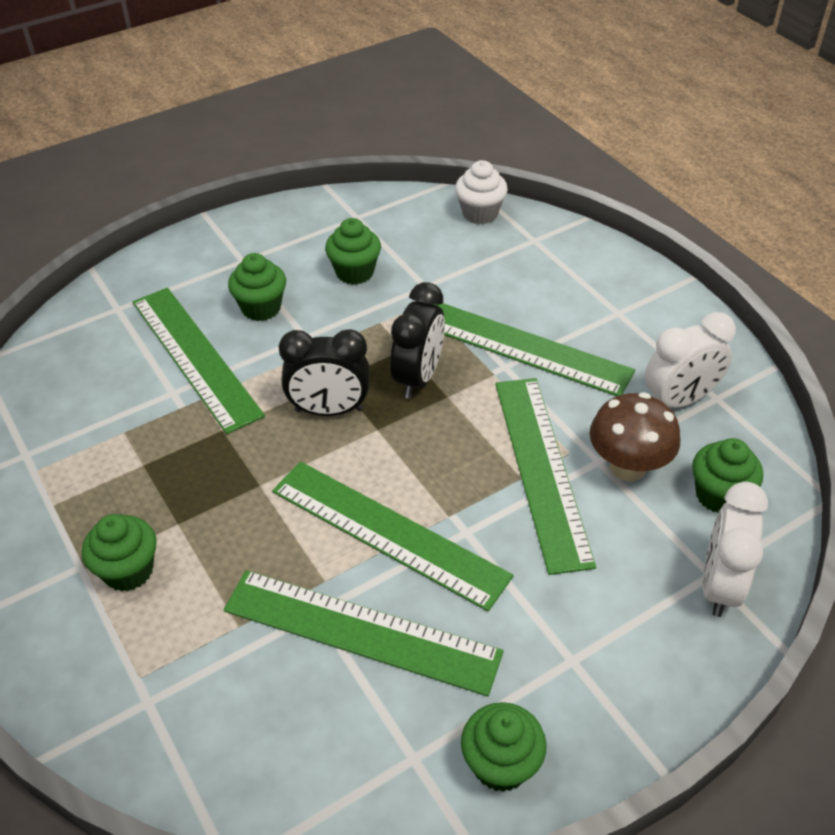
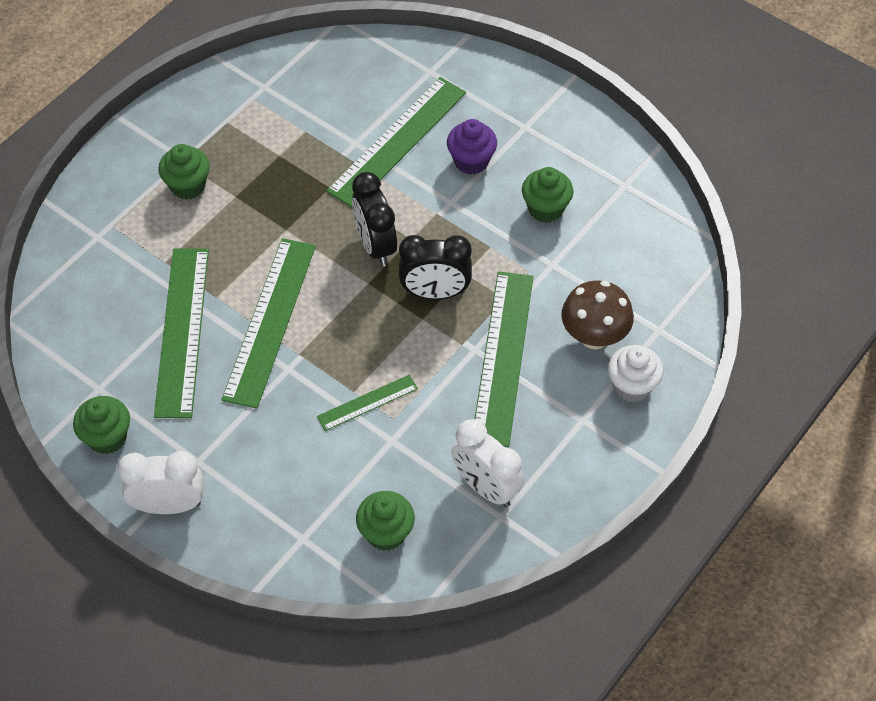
camera: 70 degrees right, 10 degrees up
(261, 308) = (471, 161): green cupcake -> purple cupcake
(480, 213) = (677, 277): white cupcake -> white cupcake (632, 386)
(541, 469) = (367, 402): green ruler -> green ruler, size x0.50
(627, 467) = (392, 462): brown mushroom -> brown mushroom (594, 337)
(720, 585) = (294, 546): white clock -> white clock (169, 505)

